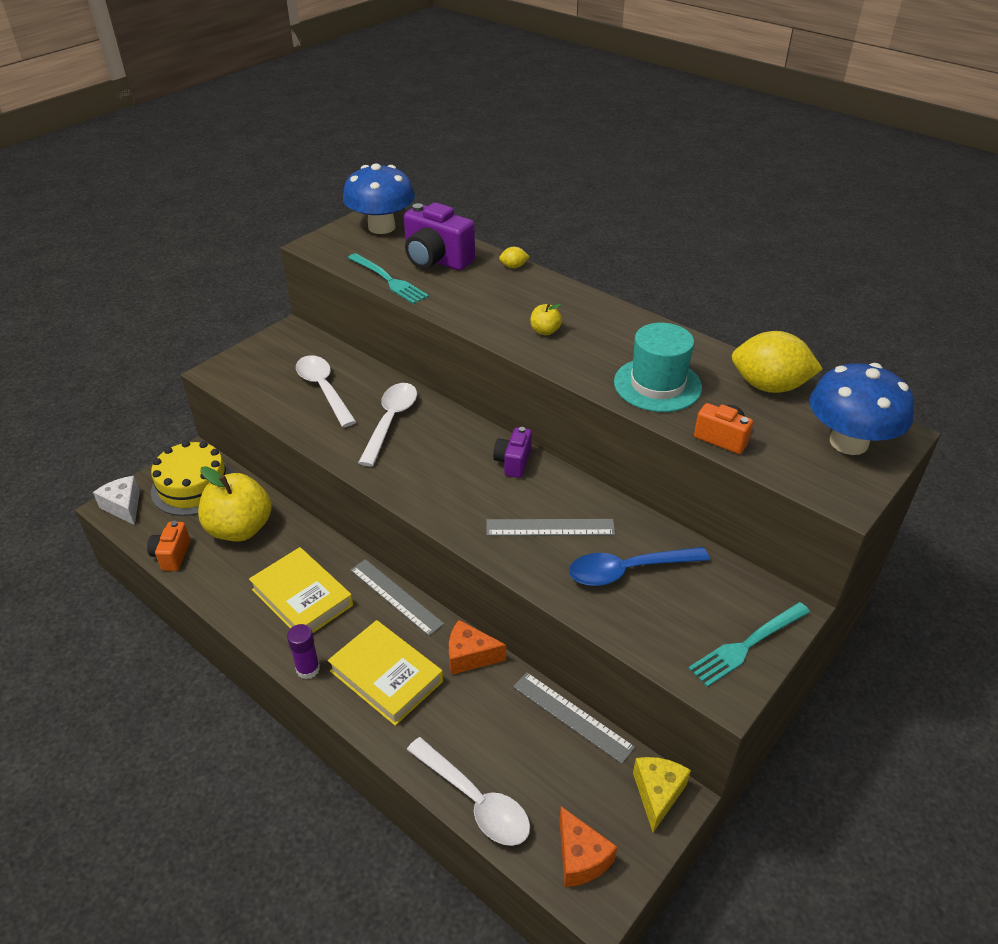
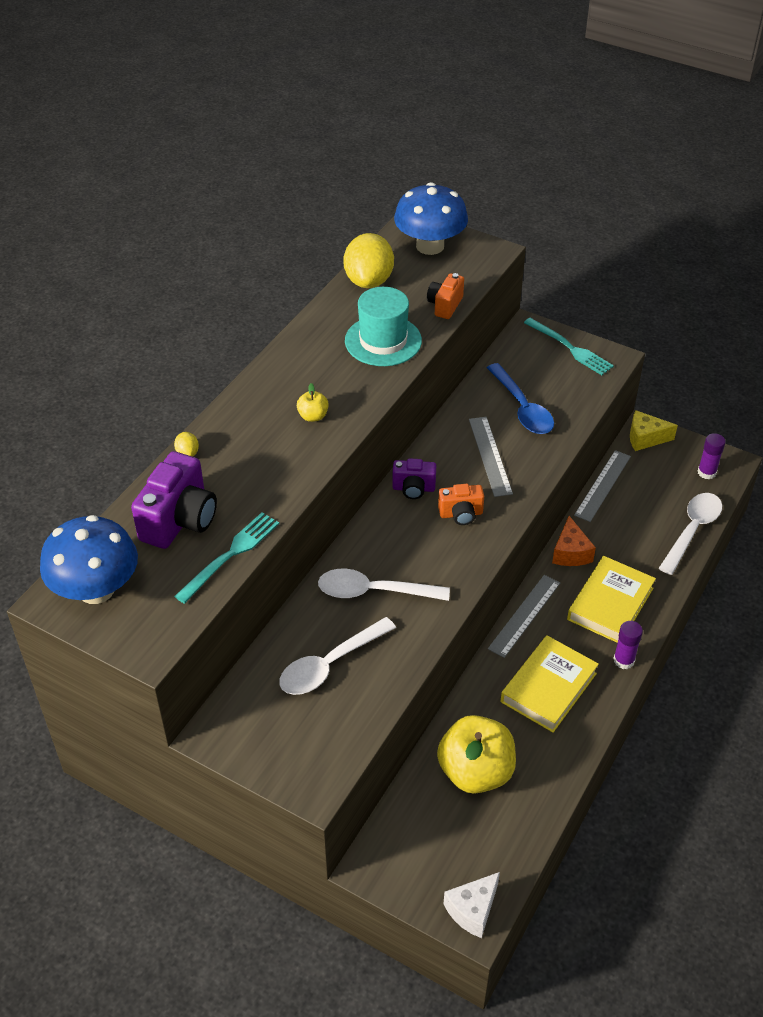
camera: 100 degrees left, 5 degrees up
(172, 555) = (530, 824): orange camera -> orange camera (461, 514)
(193, 486) = (421, 846): yellow cake -> none
(580, 857) = (706, 472): orange cheese -> purple glue stick

